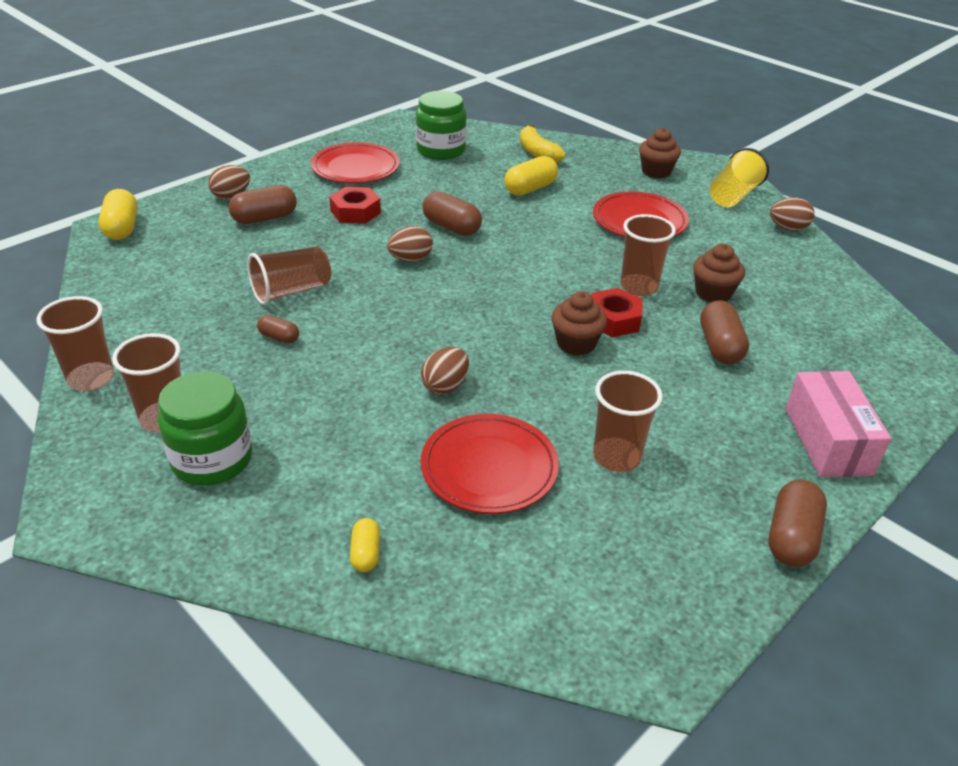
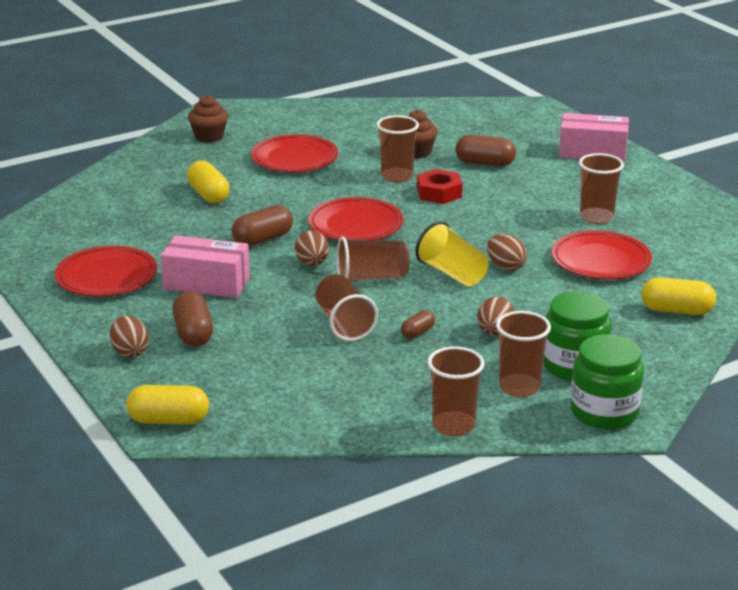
camera: 75 degrees left, 10 degrees down
(355, 212) = (206, 283): red nut -> pink box
(366, 553) = (676, 310): yellow capsule -> yellow capsule, size x1.76
(391, 296) = (371, 278): none -> brown cup
(441, 150) = (95, 228): green jar -> green jar (604, 412)
(505, 274) = (355, 225): none -> red plate
(537, 153) = (134, 181): yellow banana -> none
(576, 344) = (466, 211): brown cupcake -> none
(733, 196) = (272, 115): yellow cup -> yellow cup (452, 273)
(788, 228) = (334, 107): brown egg -> brown egg (494, 332)
(791, 537) = (673, 180): brown capsule -> none

